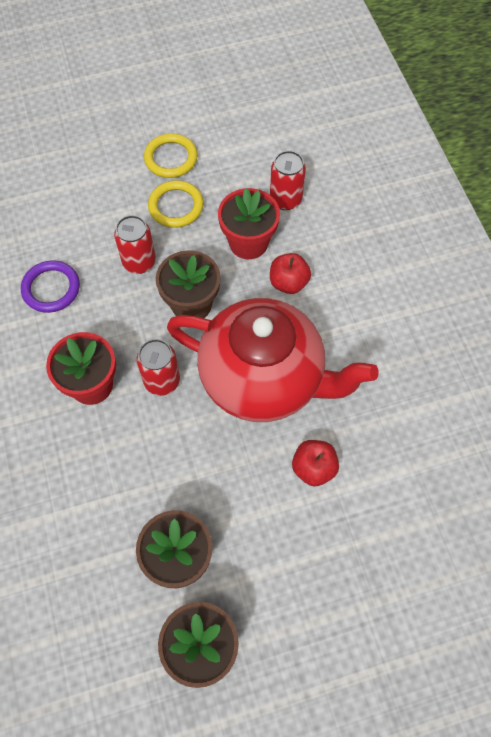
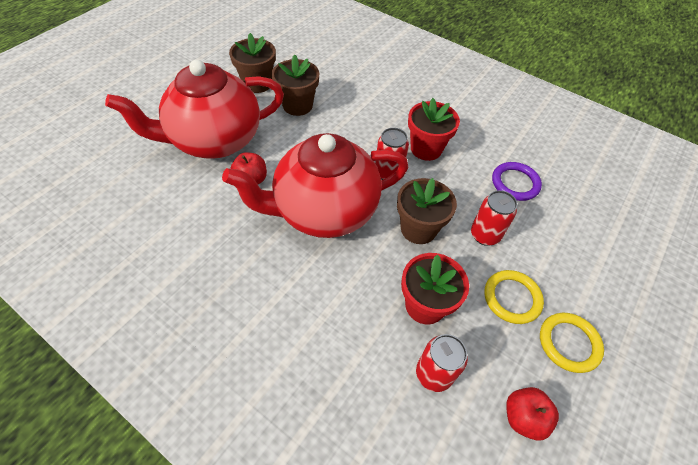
camera: 140 degrees right, 10 degrees down
(288, 283) = (363, 291): red apple -> red apple (523, 417)
(322, 563) = (214, 140): none -> red teapot

